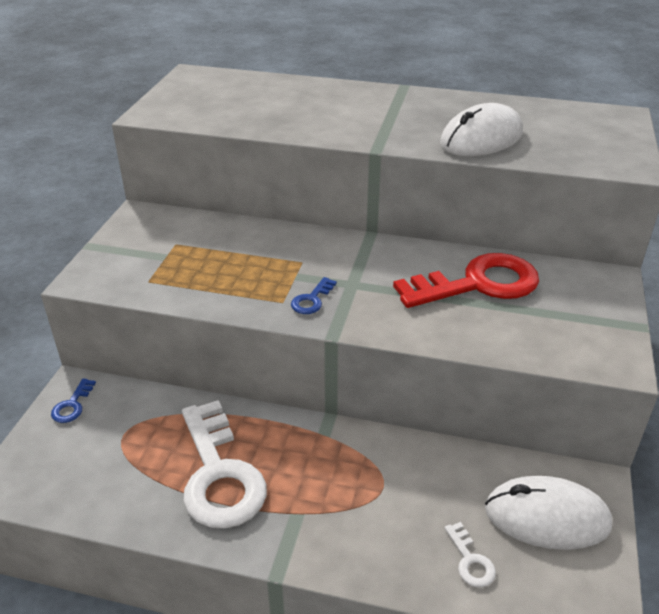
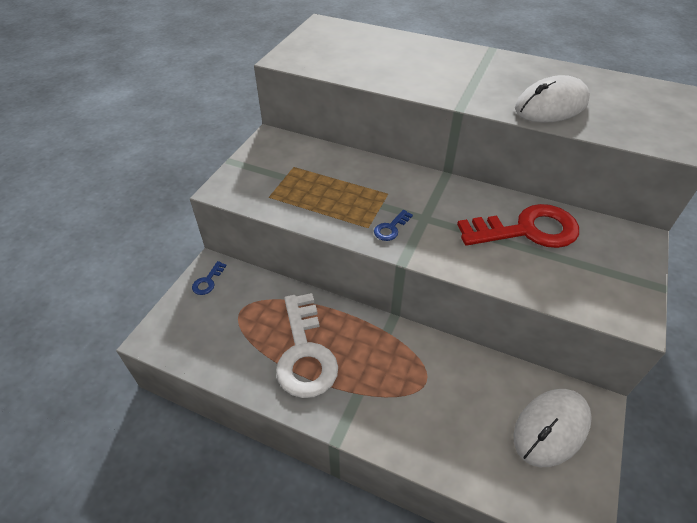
camera: 10 degrees right, 10 degrees up
(470, 560) = (484, 455): white key -> none
(547, 517) = (551, 428): white mouse -> white mouse turned 60 degrees counterclockwise

